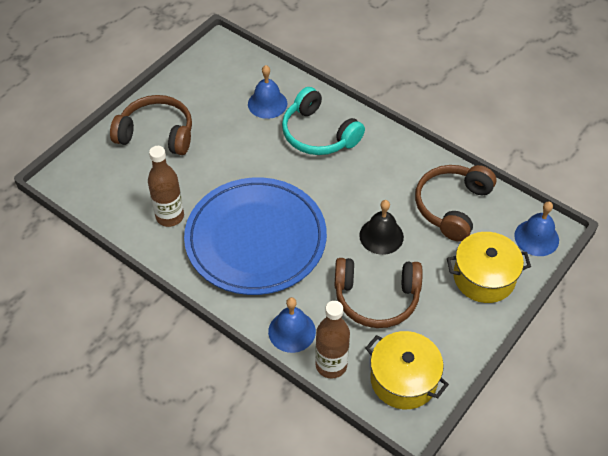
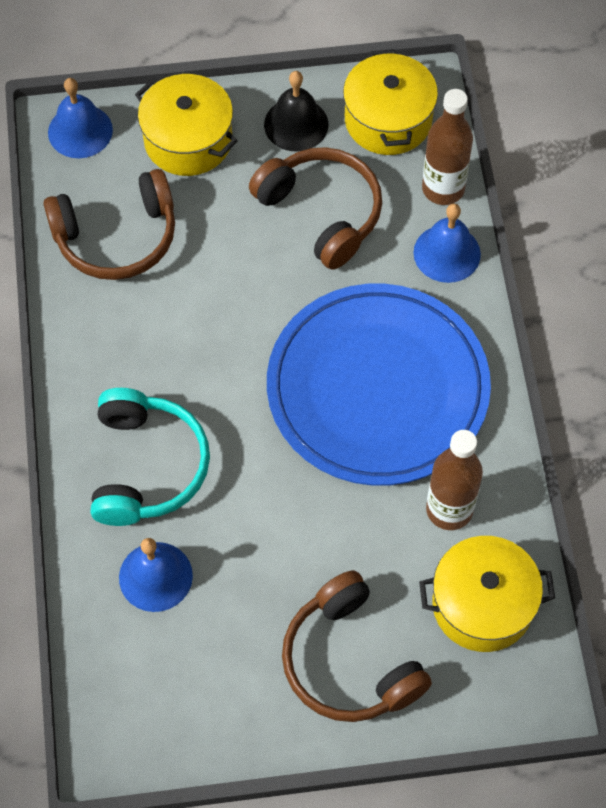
camera: 135 degrees left, 10 degrees up
(119, 192) = (482, 604): none -> yellow pot
(381, 236) = (235, 271): black bell -> black bell (296, 124)

